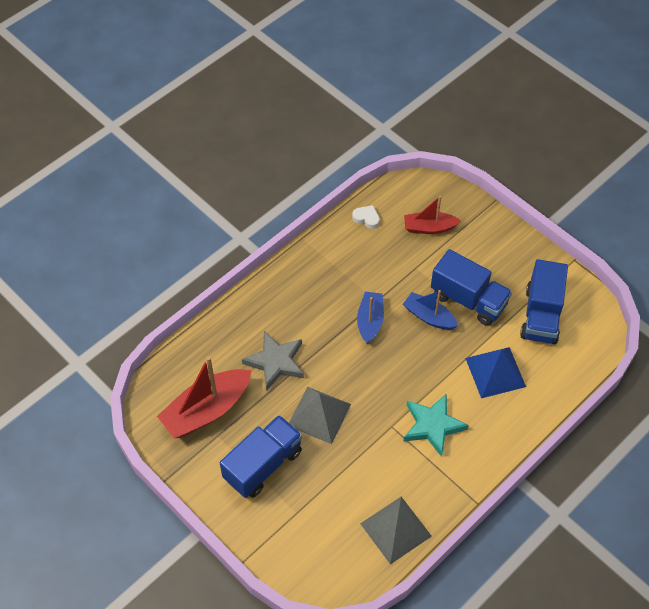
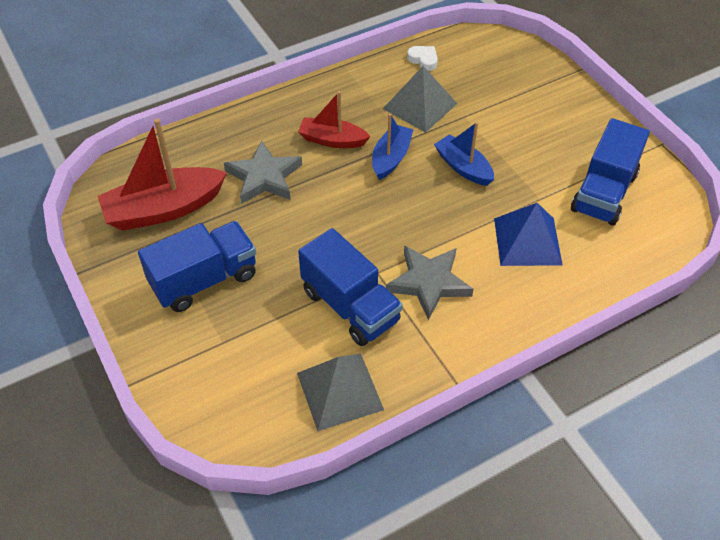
camera: 15 degrees right, 5 degrees down
(319, 414) = (293, 241): grey pyramid -> grey pyramid (420, 106)
(429, 228) = (493, 81): red boat -> red boat (332, 140)
(432, 425) = (429, 283): turquoise star -> grey star
(468, 299) = (517, 159): blue truck -> blue truck (350, 306)

